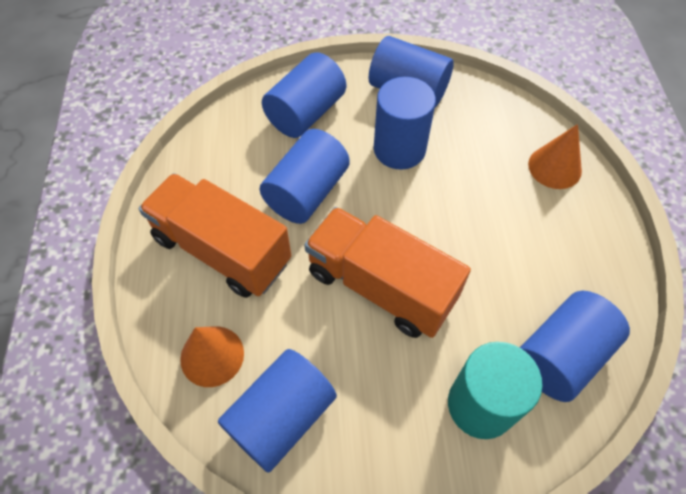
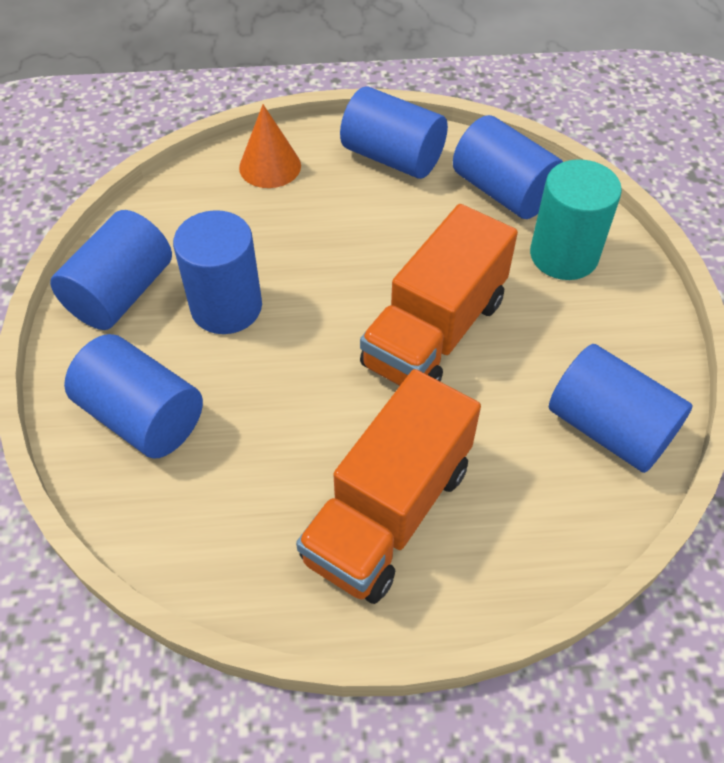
camera: 90 degrees left, 5 degrees down
(212, 356) = (546, 509): orange cone -> none
(307, 192) = (292, 411): blue cylinder -> blue cylinder (392, 157)

